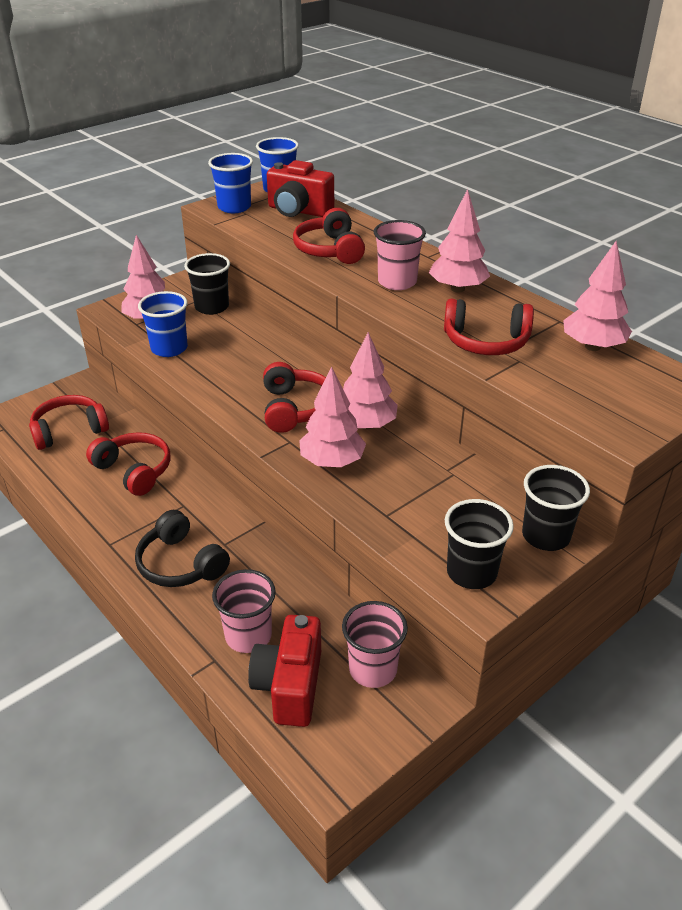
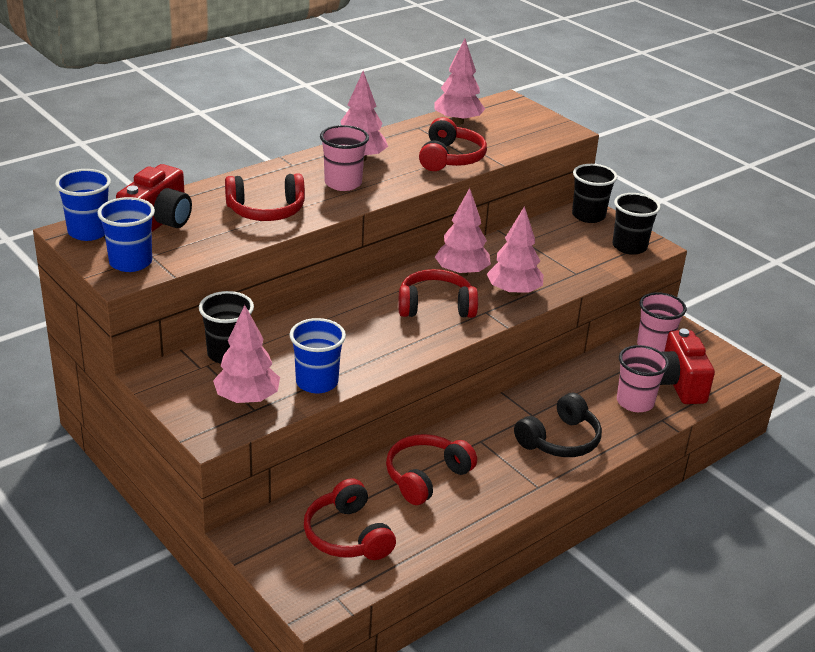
camera: 90 degrees left, 5 degrees down
(289, 685) = (677, 384): red camera -> red camera turned 75 degrees clockwise

